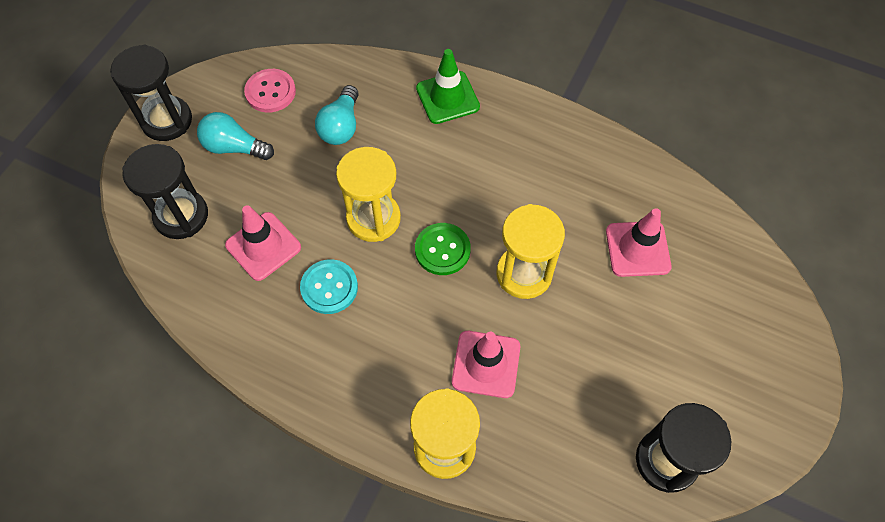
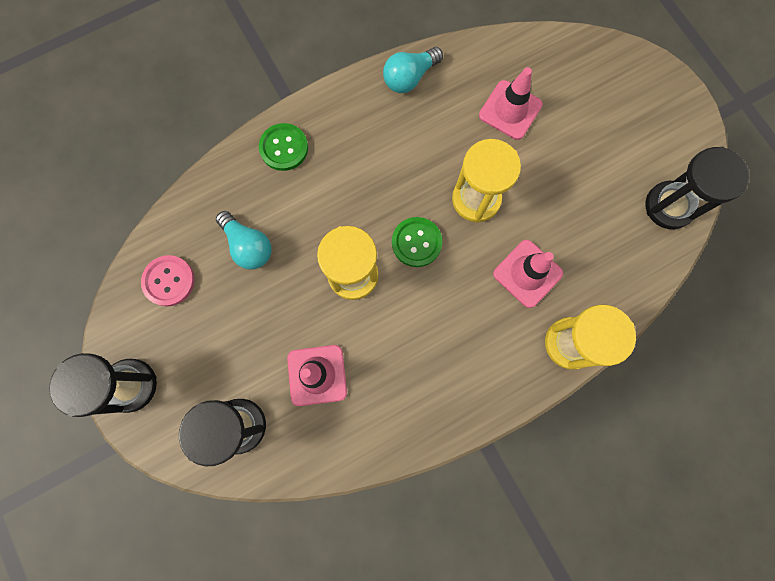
camera: 55 degrees left, 15 degrees up
(234, 147) = (203, 343): turquoise light bulb -> turquoise light bulb (409, 78)
(329, 287) = (390, 346): turquoise button -> none
(447, 97) = (284, 148): green traffic cone -> green button

